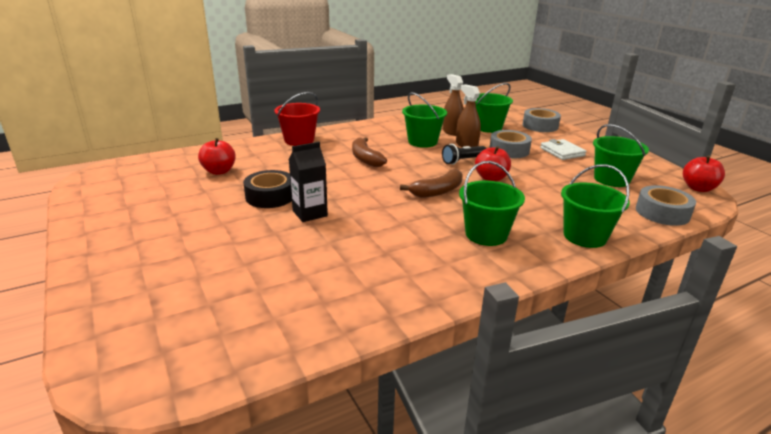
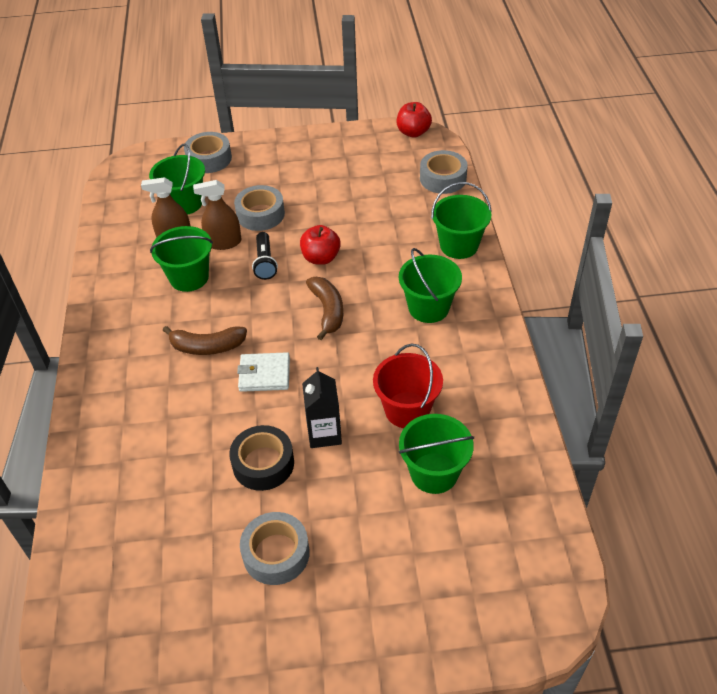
camera: 65 degrees left, 20 degrees up
(189, 216) = (276, 553): none -> grey tape
(219, 171) = (157, 510): red apple -> none
(299, 140) = (101, 401): red bucket -> red bucket (407, 410)
(562, 152) = (289, 176): white wallet -> white wallet (264, 374)
(611, 179) = (369, 175): green bucket -> green bucket (434, 473)

